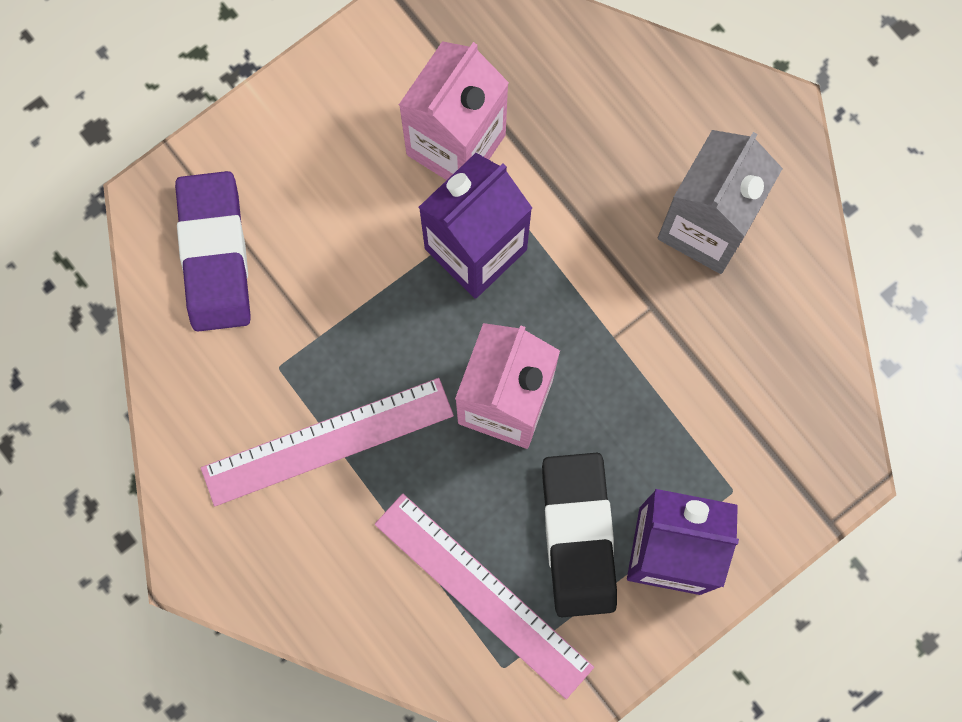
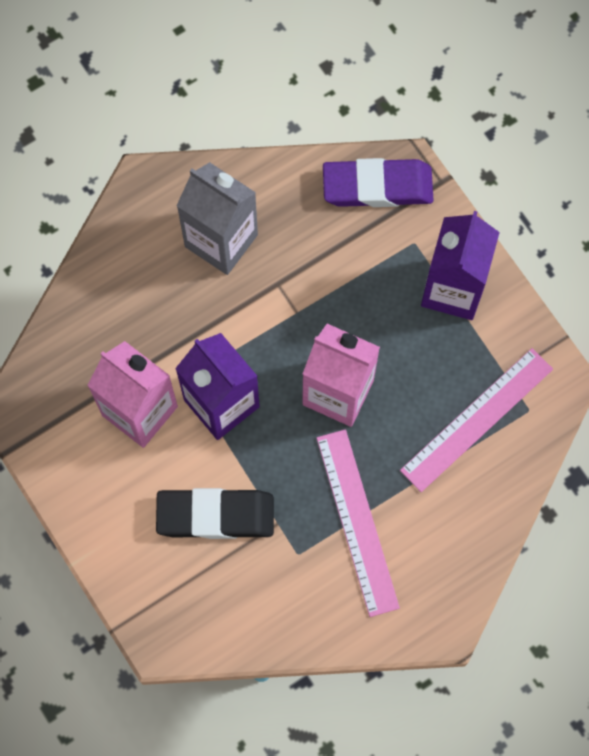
camera: 85 degrees left, 5 degrees down
(215, 254) = (206, 596): purple eraser -> purple eraser (377, 186)
(578, 536) = (438, 350): black eraser -> black eraser (215, 515)

